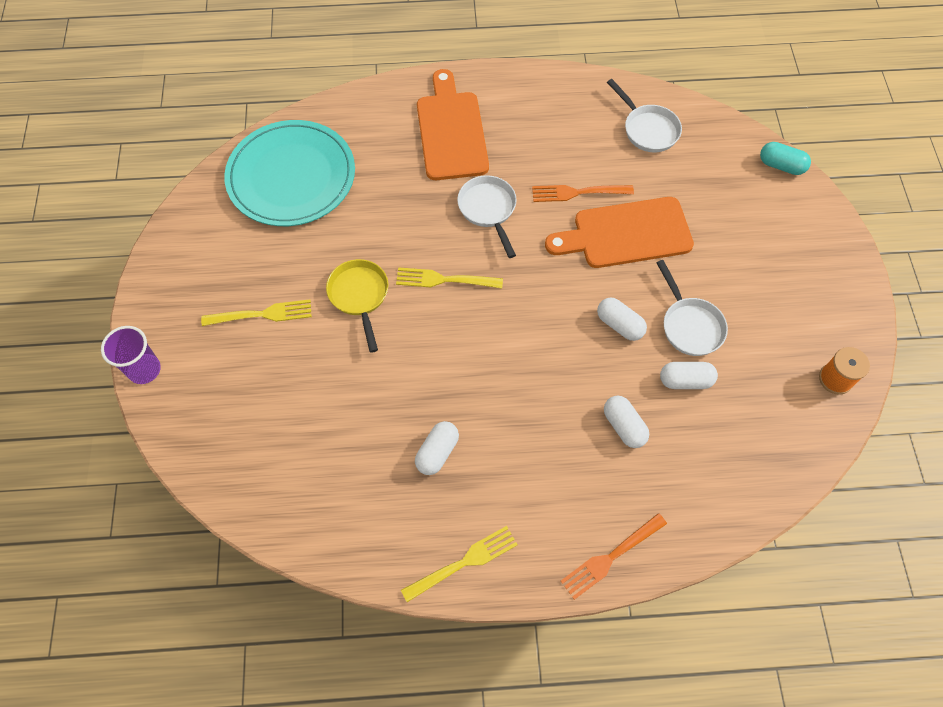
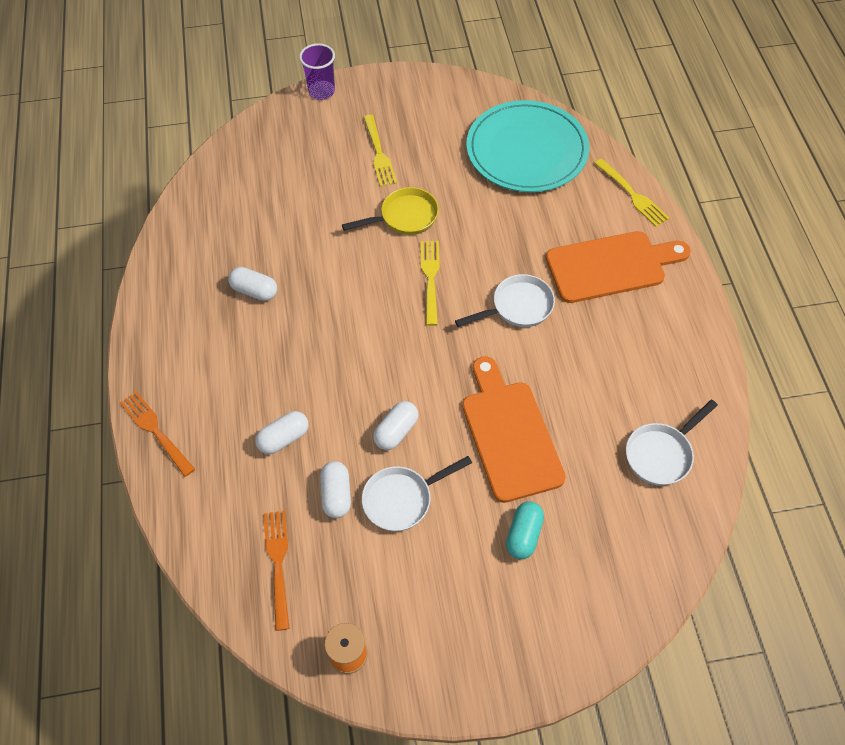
camera: 85 degrees right, 5 degrees down
(463, 563) = (156, 319): yellow fork -> yellow fork (632, 194)
(578, 192) = (556, 386): orange fork -> orange fork (278, 564)
(781, 165) = (642, 608): turquoise capsule -> turquoise capsule (523, 535)

